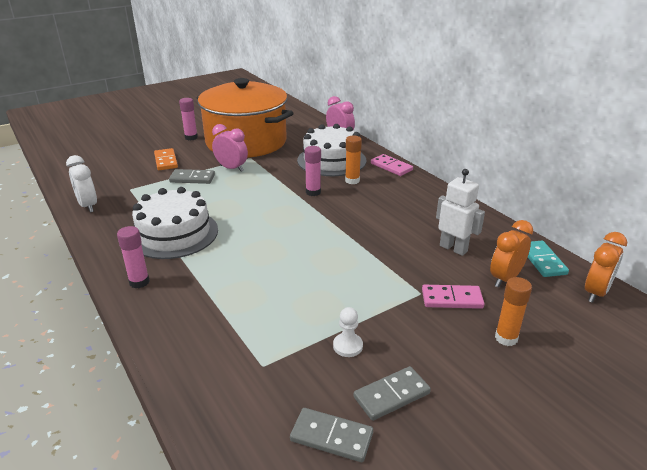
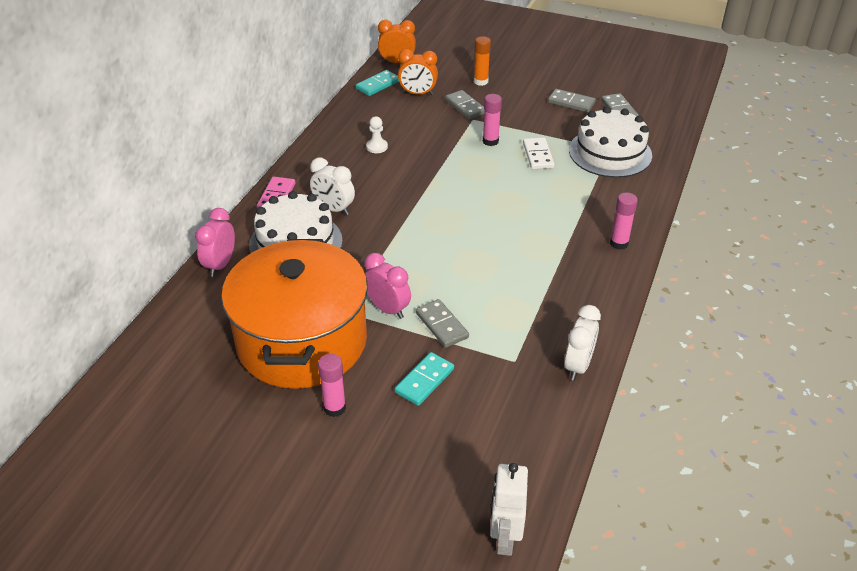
camera: 125 degrees left, 10 degrees up
(166, 161) = (424, 380): orange domino -> turquoise domino
(174, 233) = (545, 268): white cake -> white cake (610, 153)
(231, 168) = (387, 309): pink clock -> pink clock turned 135 degrees clockwise
(311, 304) = (538, 155): none -> white domino
(313, 192) = (383, 223): pink glue stick -> pink glue stick (490, 141)
(347, 346) = (555, 128): white pawn -> white pawn (377, 147)
(352, 180) = (333, 209): orange glue stick -> white clock
(452, 299) = (465, 106): pink domino -> grey domino
(453, 248) = (401, 121): white robot -> white robot (504, 538)

